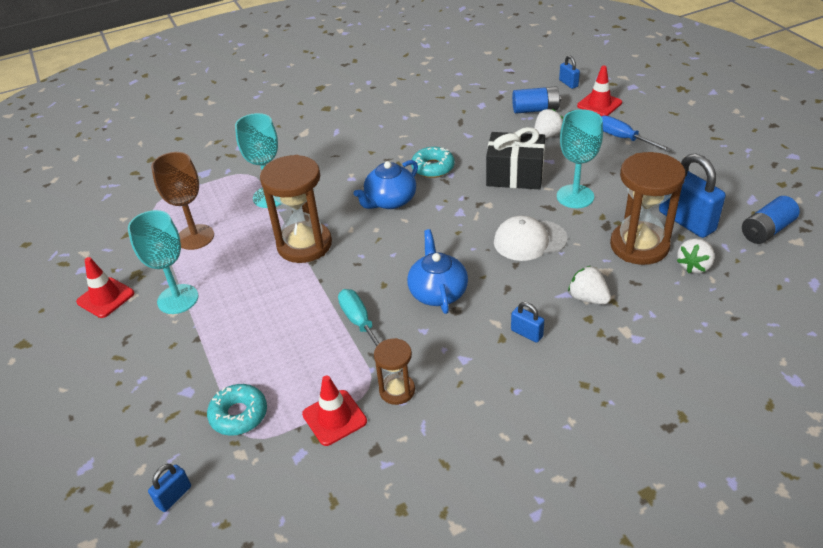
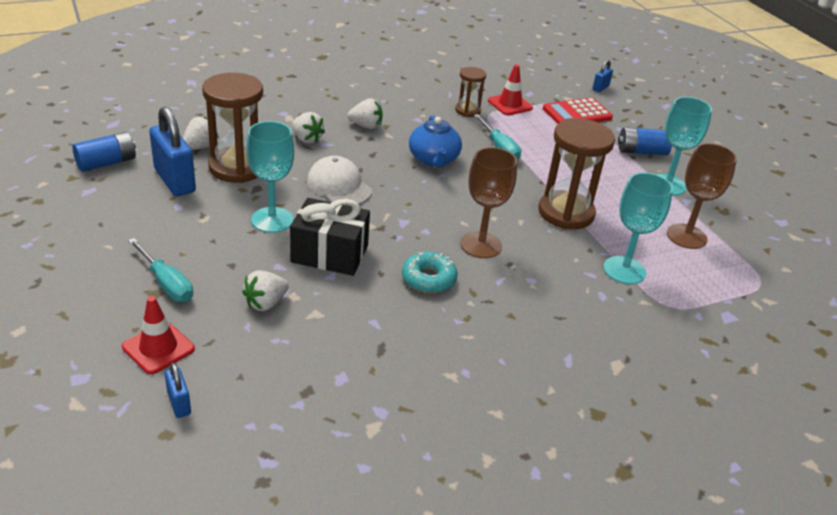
camera: 175 degrees right, 5 degrees down
(105, 298) = (736, 195): red traffic cone -> none
(239, 415) = (577, 113): turquoise donut -> red calculator
(390, 201) = (481, 245): blue teapot -> brown goblet
(526, 333) = (366, 126): blue padlock -> white strawberry
(529, 240) = (339, 186): white cap -> white cap turned 120 degrees counterclockwise
(535, 109) = (261, 353): blue battery -> blue battery (641, 152)
(623, 138) = (166, 283): blue screwdriver -> turquoise screwdriver

